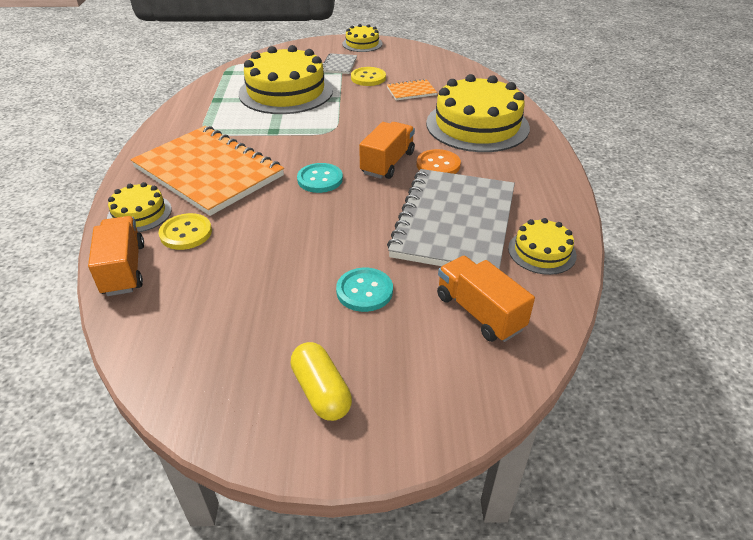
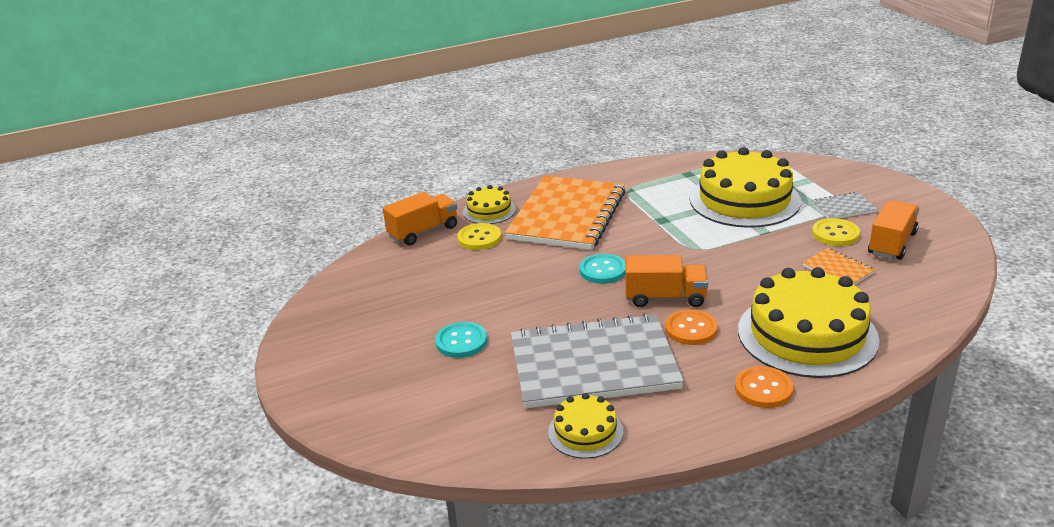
camera: 70 degrees right, 10 degrees down
(321, 391) = (345, 355): yellow capsule -> none
(362, 44) = (920, 204): yellow cake -> none
(479, 312) = (469, 410): orange truck -> orange truck (892, 244)
(528, 160) = (763, 389): none -> orange button

